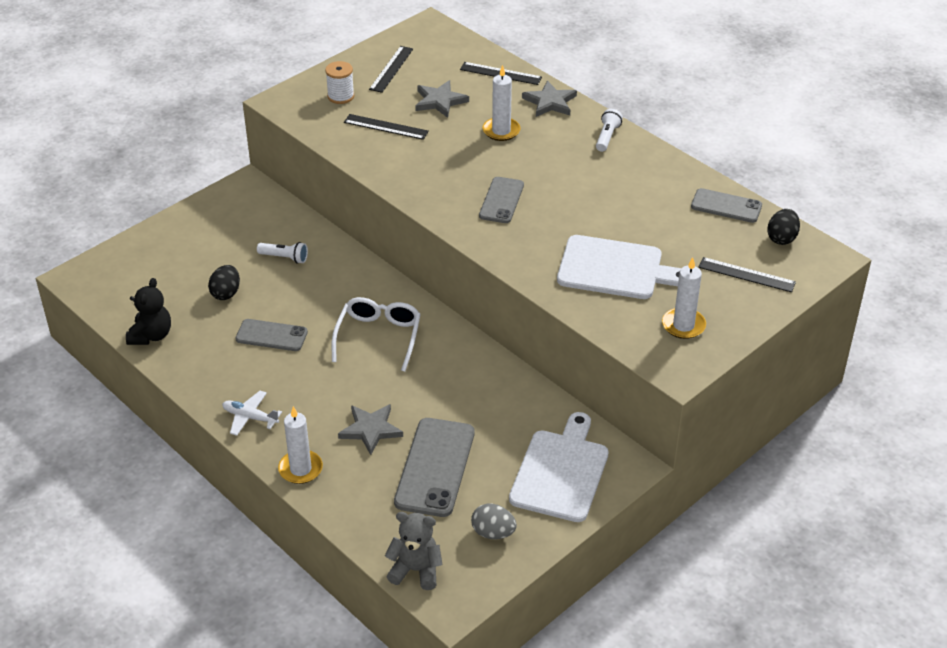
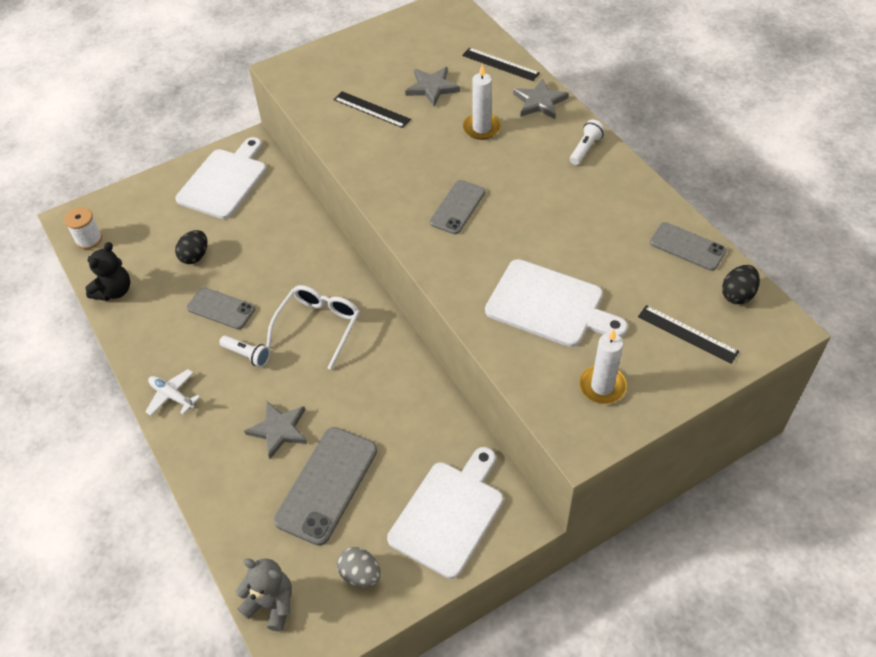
camera: 15 degrees right, 10 degrees up
(231, 222) = (224, 181): none -> white cutting board
(285, 258) = (260, 226): white flashlight -> white flashlight (247, 355)
(300, 469) = (199, 463): white candle -> none
(341, 96) = (340, 71): white spool -> white spool (89, 239)
(391, 69) = (397, 47): black ruler -> none

